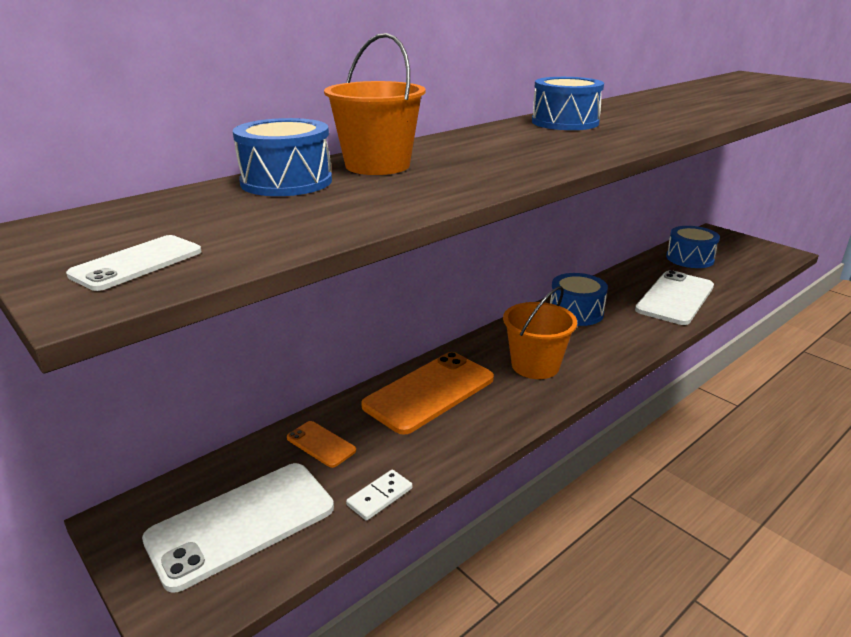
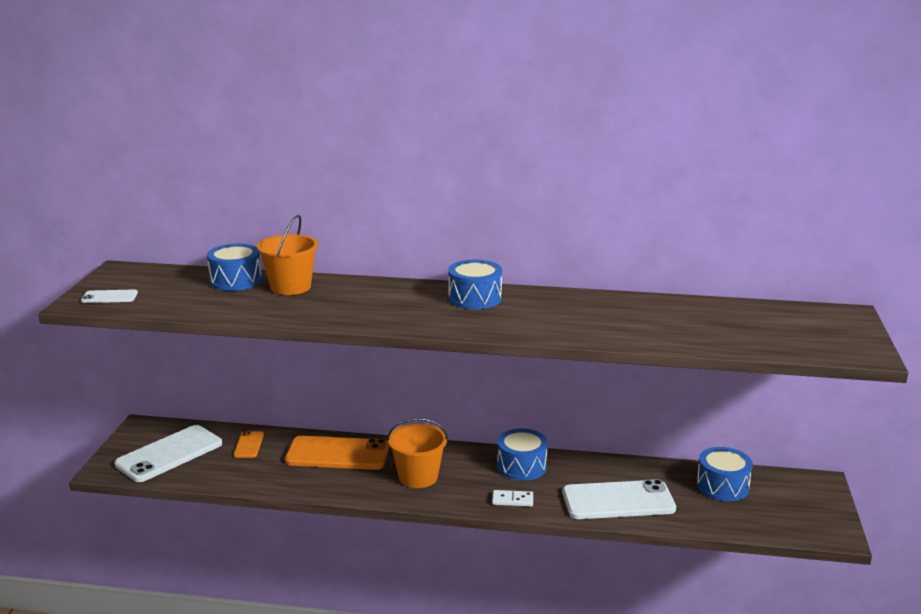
camera: 50 degrees right, 5 degrees down
(241, 523) = (169, 454): white phone -> white phone turned 60 degrees counterclockwise
(380, 497) = (226, 480): white domino -> white domino (512, 500)

